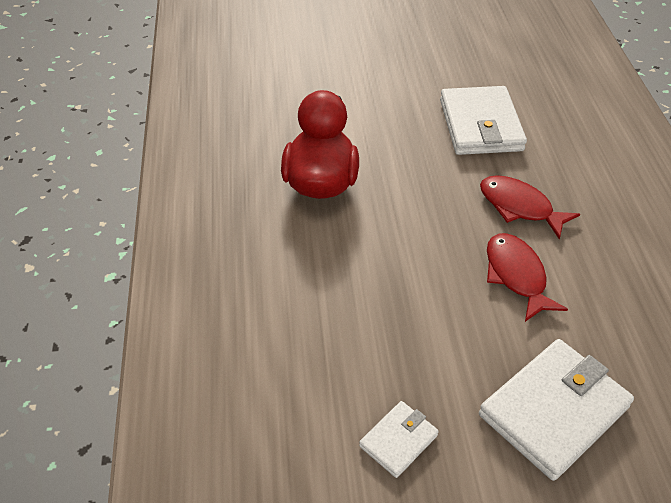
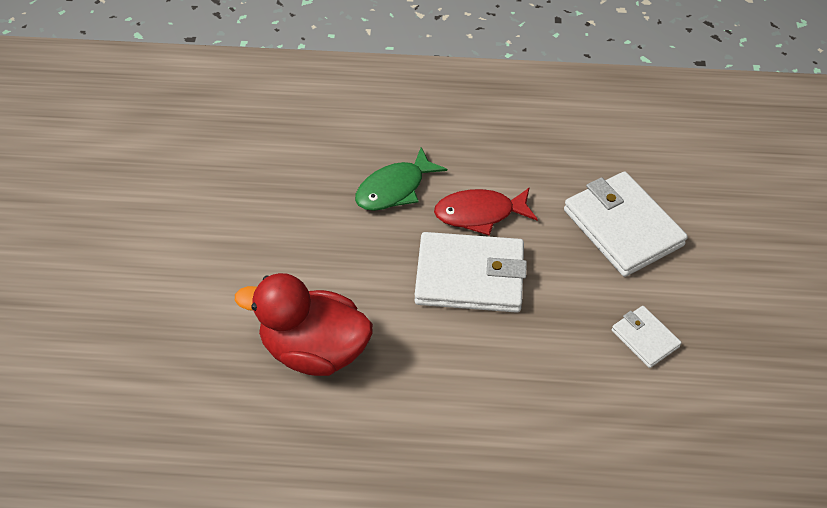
camera: 80 degrees left, 5 degrees up
(480, 125) = (265, 189): white wallet -> white wallet (469, 277)
(519, 207) = (394, 189): red fish -> green fish

